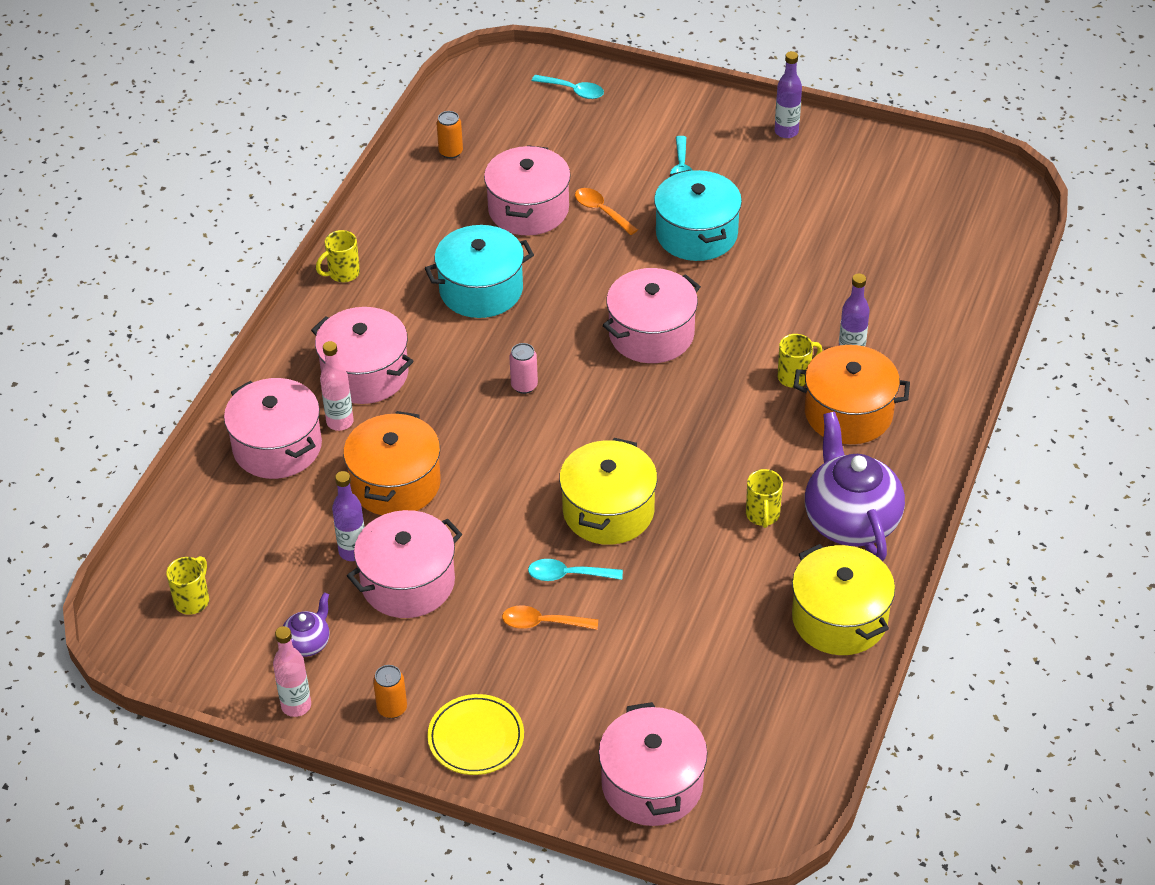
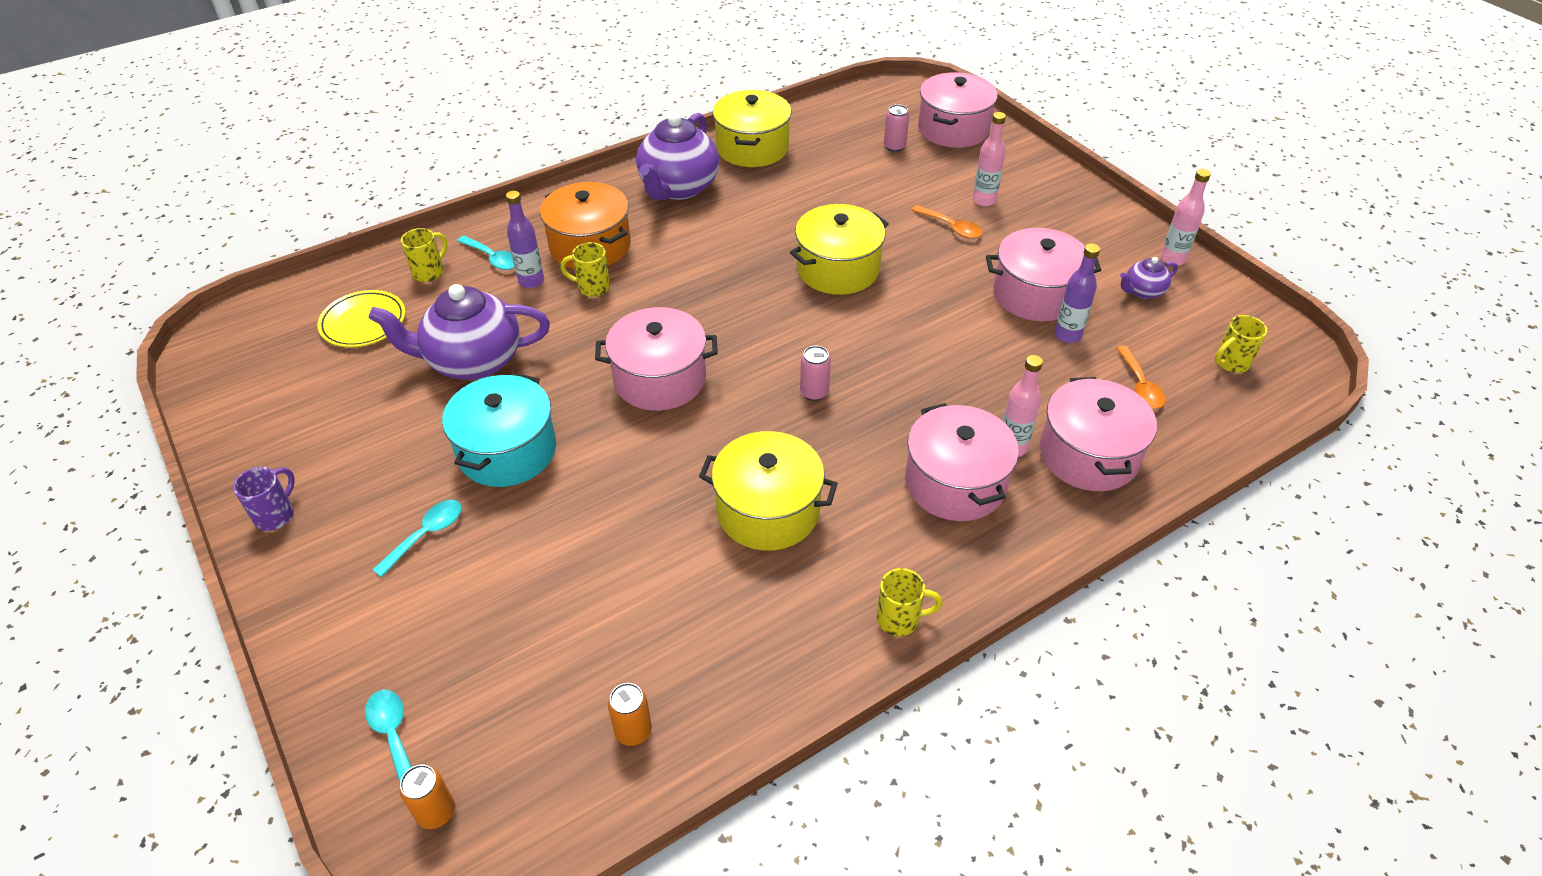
camera: 145 degrees left, 0 degrees up
(392, 708) = (1099, 228): orange can -> orange can (436, 812)
(395, 483) = (995, 369): orange pot -> none
(476, 738) = (1049, 191): yellow plate -> yellow plate (363, 322)
(481, 290) = (768, 510): turquoise pot -> yellow pot
(528, 209) = (629, 582): pink pot -> none
(536, 682) = (984, 200): none -> pink bottle
(568, 575) = (907, 245): turquoise spoon -> turquoise spoon (493, 258)
(601, 211) = (561, 532): orange spoon -> orange spoon (1140, 385)
(693, 711) = (894, 147): none -> pink can
(762, 515) = (731, 216): yellow mug -> yellow mug (429, 272)
(786, 132) = (276, 515): purple bottle -> purple mug
(803, 273) = (473, 361): none -> purple teapot

